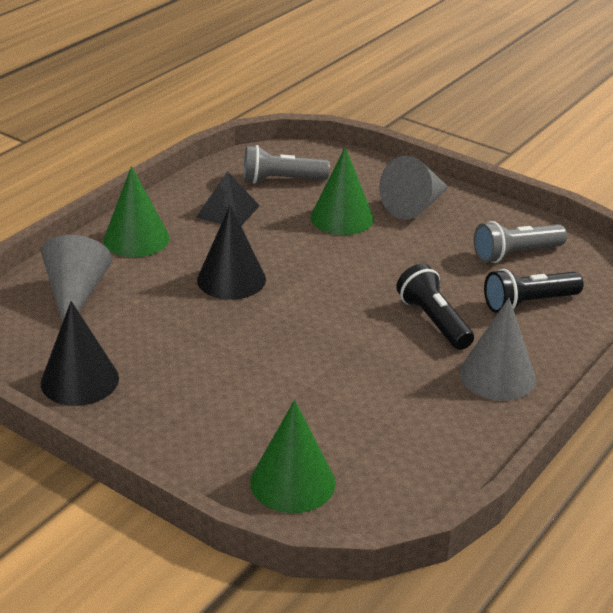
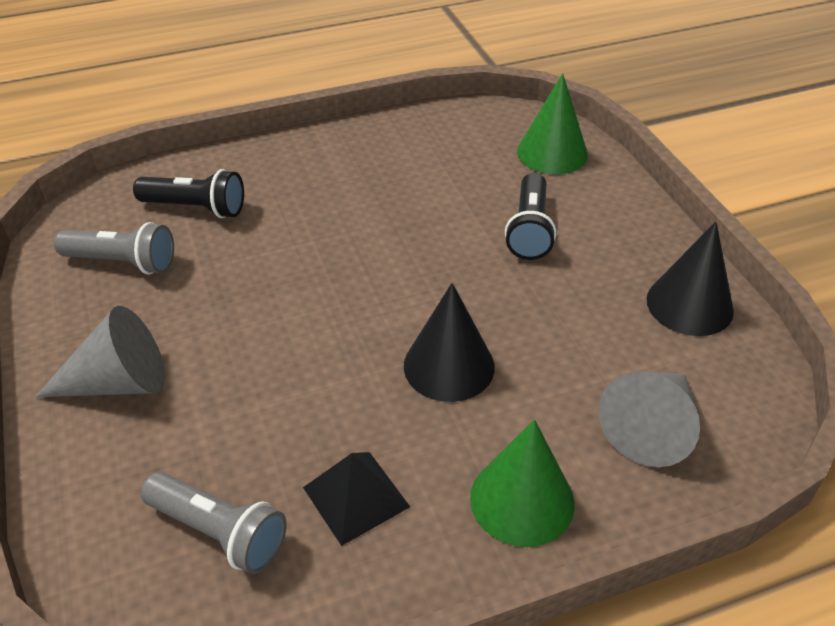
camera: 145 degrees left, 10 degrees up
(342, 218) = (226, 406): green cone -> none
(434, 321) = (300, 226): black flashlight -> black flashlight (529, 230)
(497, 376) = (314, 162): grey cone -> none

